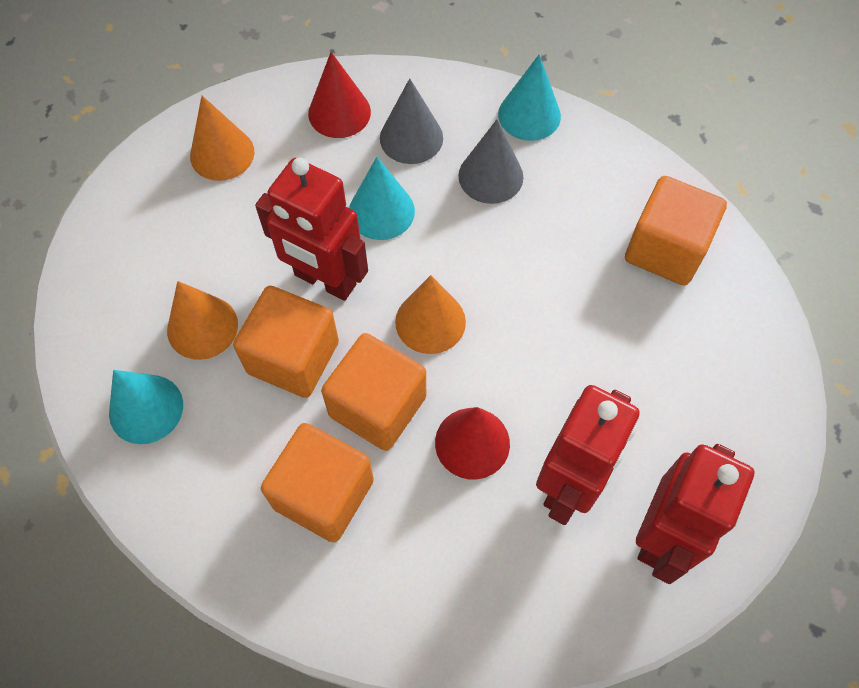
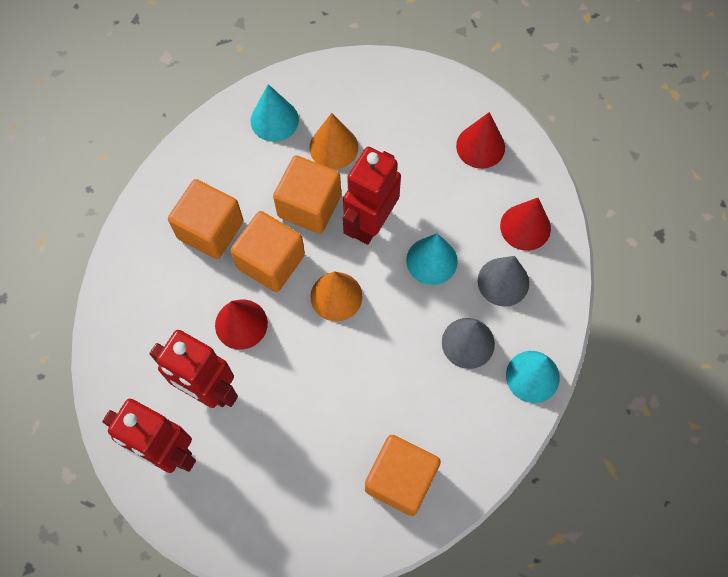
camera: 90 degrees right, 5 degrees up
(222, 154) = (480, 146): orange cone -> red cone

